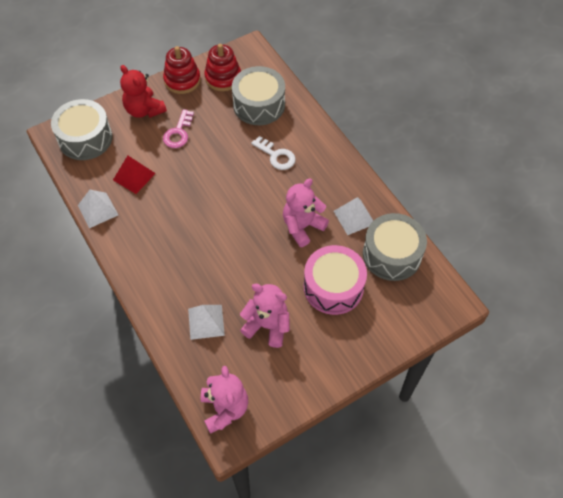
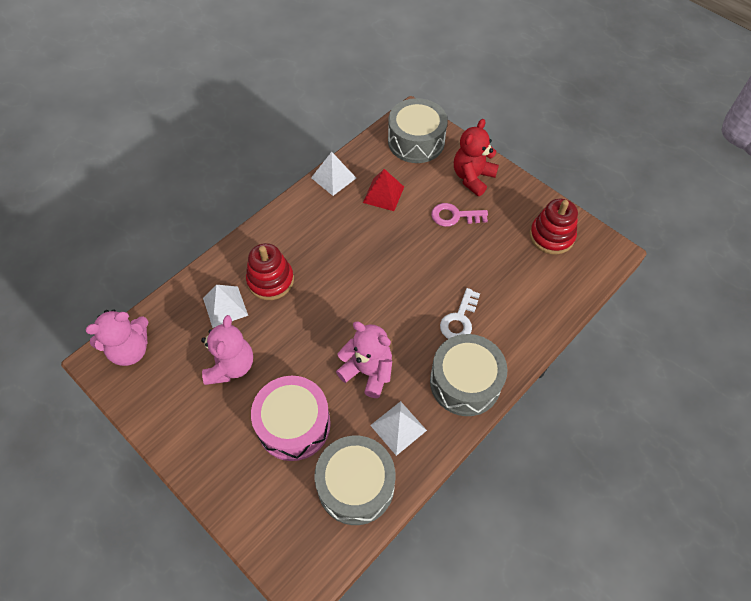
camera: 75 degrees right, 0 degrees up
(182, 80) = (529, 199): red stacking toy -> red stacking toy (270, 280)
(259, 105) = (528, 283): grey drum -> grey drum (465, 382)

